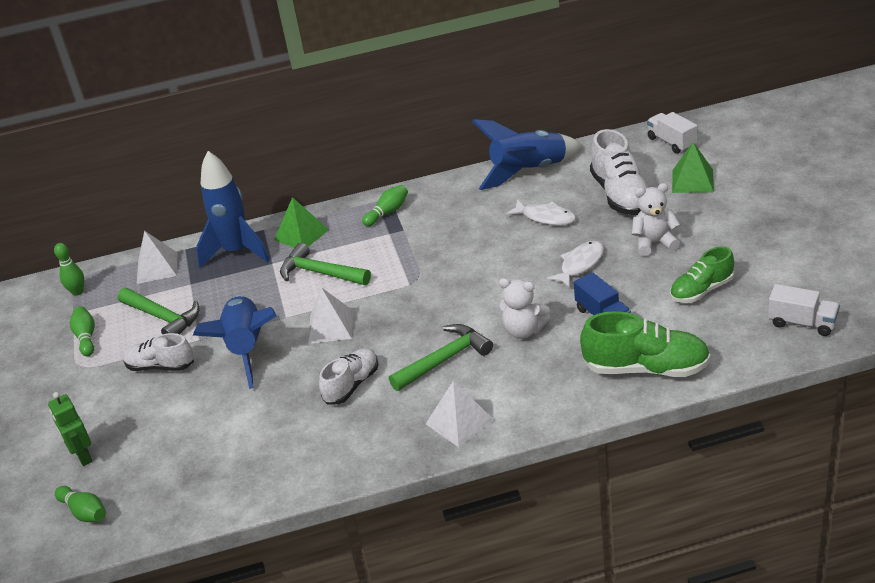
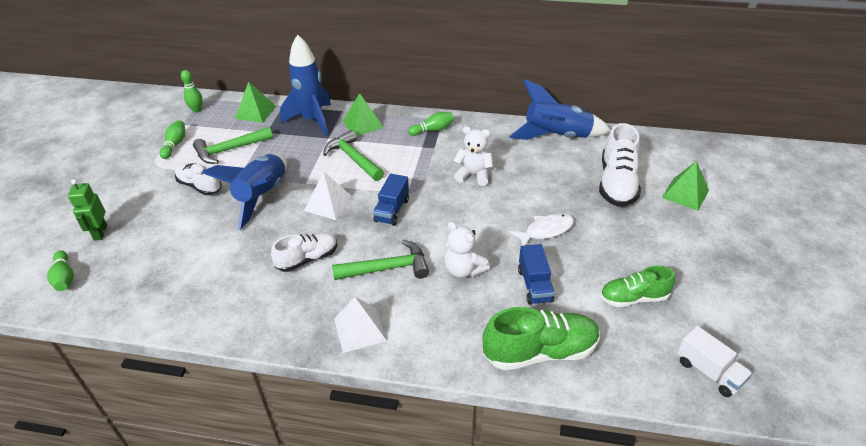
camera: 20 degrees right, 5 degrees up
(157, 268) = (255, 112): white pyramid -> green pyramid
(162, 317) = (230, 150): green hammer -> green hammer turned 90 degrees clockwise
(406, 306) = (392, 210): none -> blue truck
(545, 217) = (545, 179): white fish -> none
(646, 368) = (540, 352): green shoe -> green shoe turned 45 degrees counterclockwise
(654, 243) = (619, 236): white teddy bear -> white teddy bear (473, 175)
(672, 142) = (687, 154): white truck -> none

